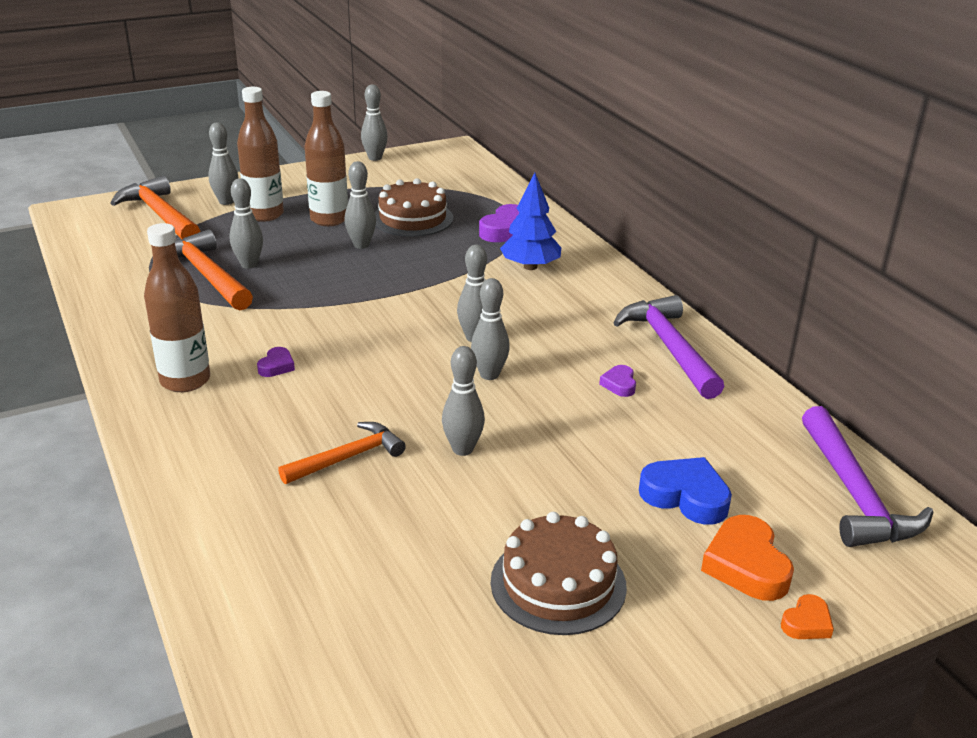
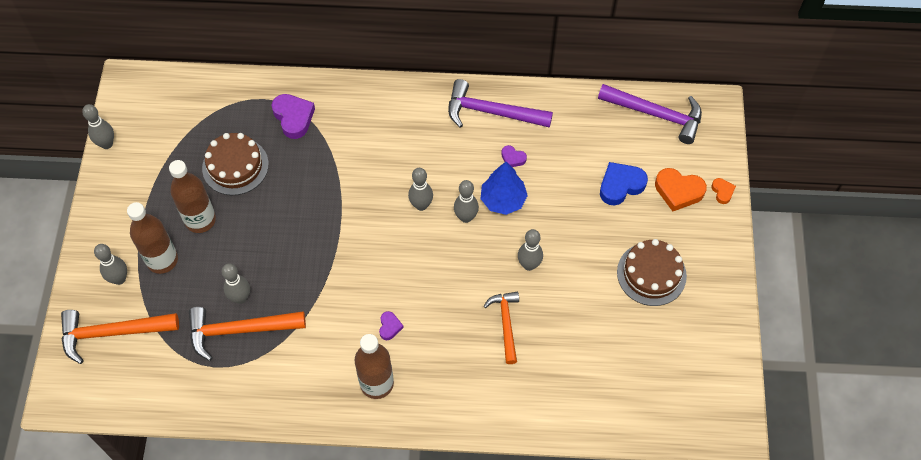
camera: 60 degrees left, 30 degrees up
(276, 366) = (389, 327): purple heart -> purple heart turned 45 degrees clockwise
(361, 245) = (256, 216): grey bowling pin -> none
(530, 267) = (353, 130): blue tree -> blue tree (503, 200)

